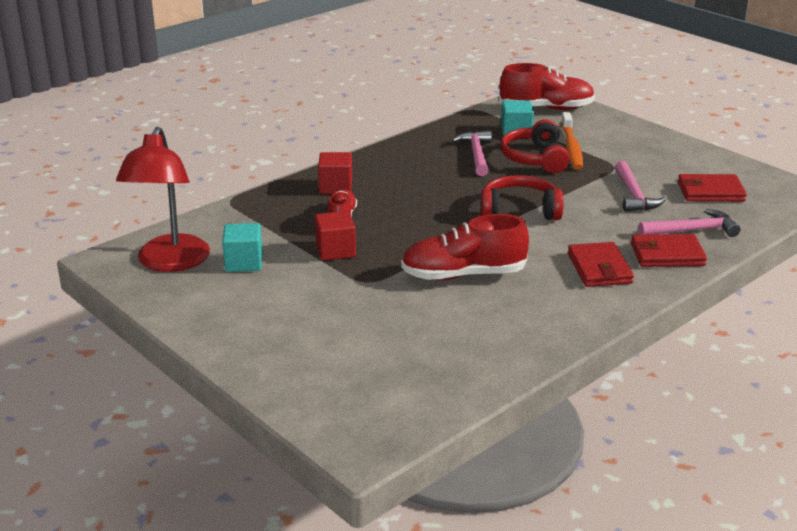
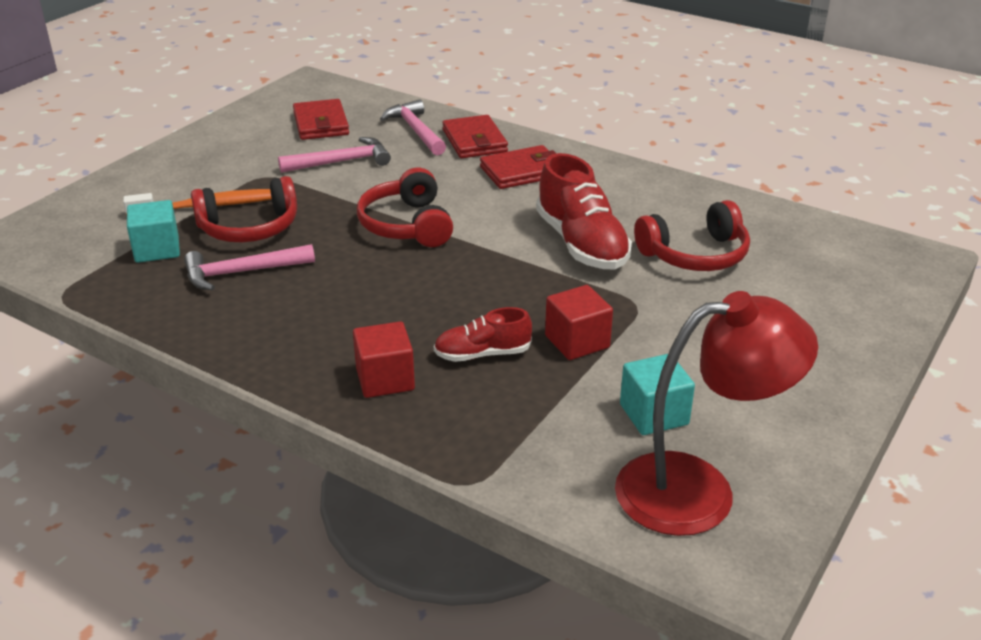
camera: 105 degrees left, 5 degrees up
(424, 323) = (695, 255): none -> red headphones
(546, 108) = (64, 234): red shoe -> none

